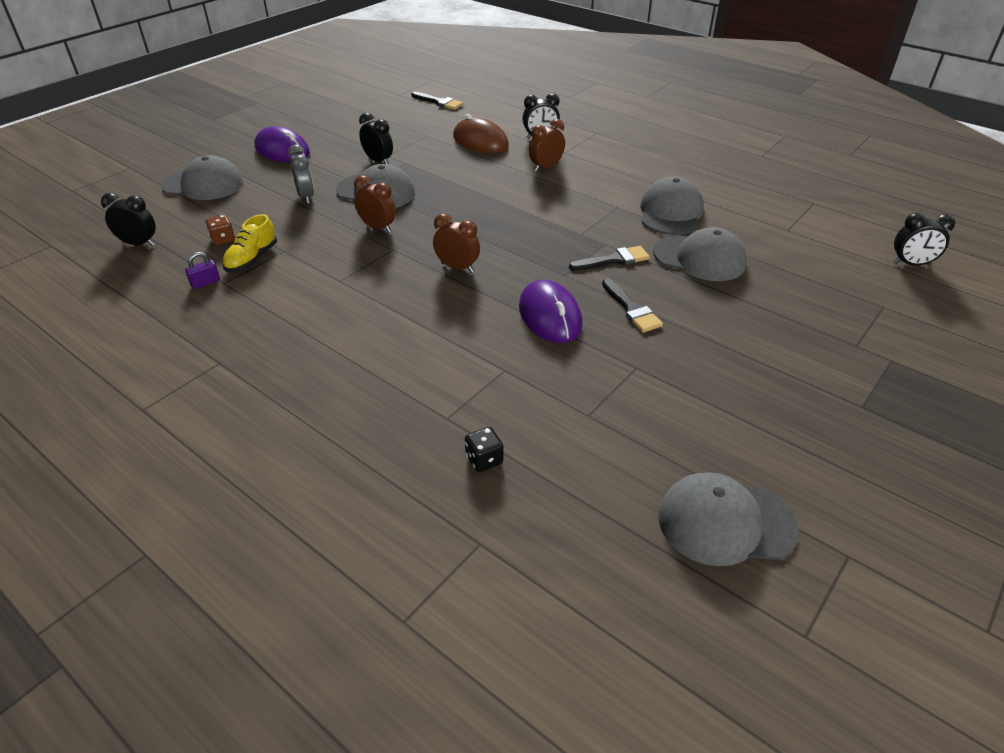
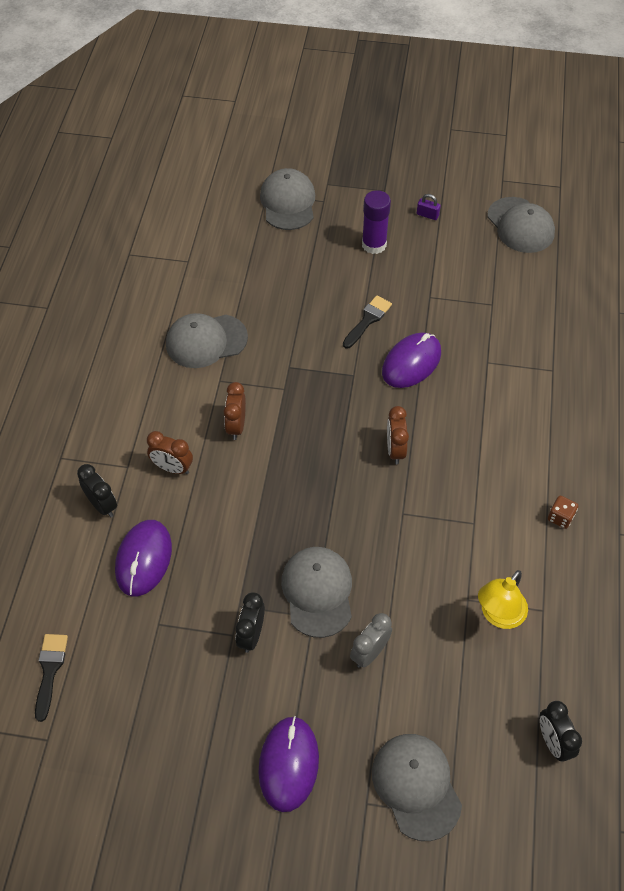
camera: 120 degrees left, 15 degrees up
(205, 283) = (554, 625): purple padlock -> purple padlock (427, 215)
(223, 239) = (490, 668): brown dice -> brown dice (560, 517)
(252, 259) = (498, 615): yellow shoe -> yellow lamp
(378, 228) = (379, 547): brown clock -> brown clock (236, 426)
(480, 141) = (144, 559): brown mouse -> purple mouse
(484, 460) = (567, 336): black dice -> none
(614, 260) = (310, 352): black brush -> none
(699, 258) = (270, 302): grey cap -> grey cap (288, 202)
(753, 357) = (374, 245): none -> purple glue stick
(911, 264) = (197, 187): black clock -> none

